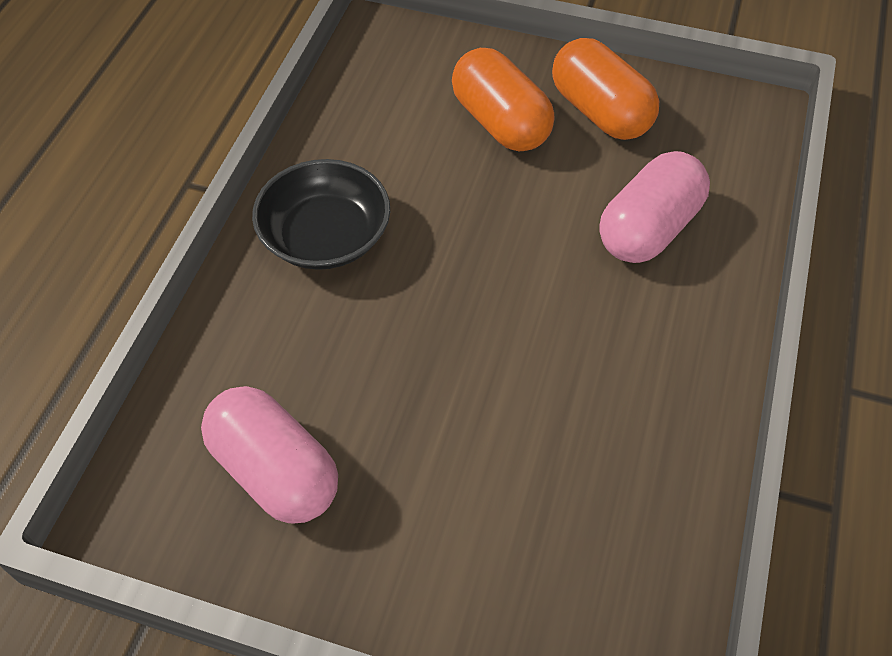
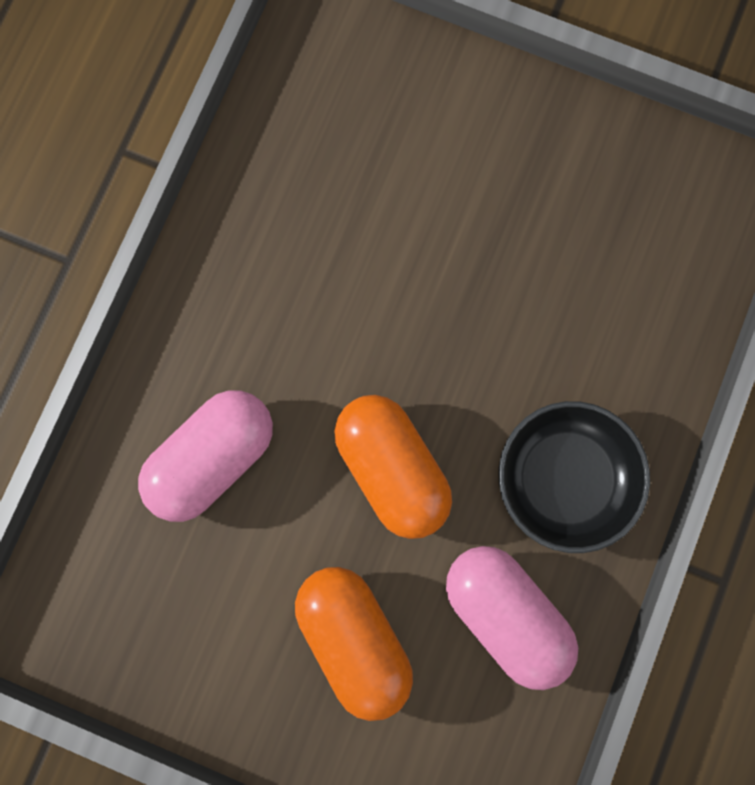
camera: 175 degrees left, 25 degrees up
(275, 471) = (606, 214): pink capsule -> pink capsule (505, 613)
(600, 112) = (230, 645): orange capsule -> orange capsule (392, 468)

